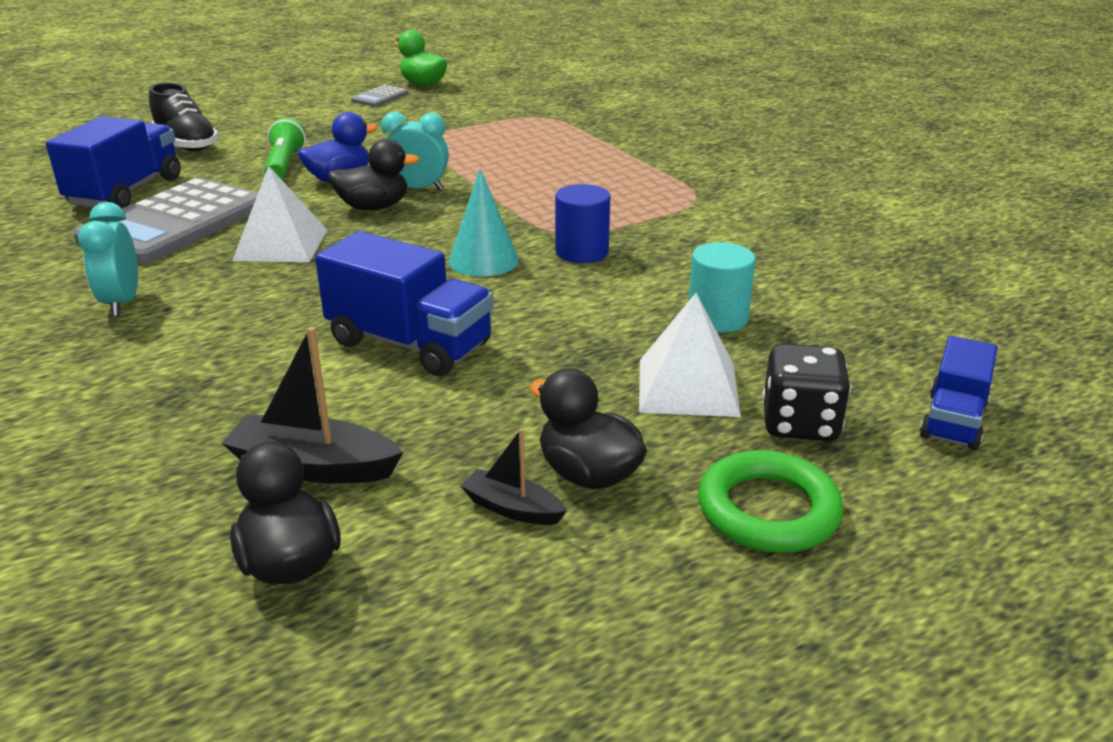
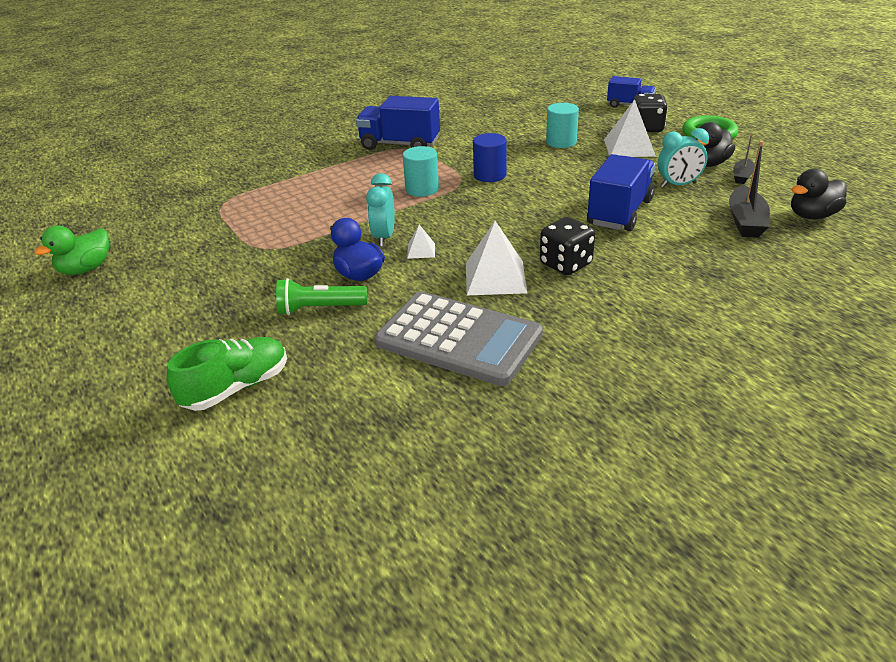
camera: 90 degrees left, 5 degrees up
(122, 303) = (609, 325): turquoise clock -> turquoise clock (678, 185)
(126, 192) = (381, 391): blue truck -> blue truck (400, 145)
(186, 144) = (237, 387): black shoe -> green shoe
(281, 288) = (565, 264): none -> black dice
(373, 207) = (421, 250): black duck -> white pyramid
(380, 97) = (121, 288): grey calculator -> none
(483, 260) = (507, 202): turquoise cone -> none
(546, 208) = (422, 189): none -> turquoise cylinder

